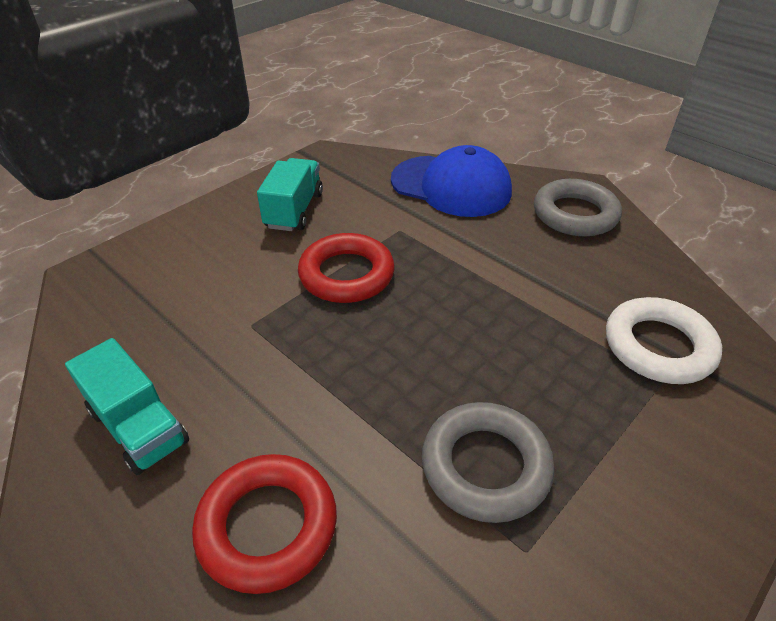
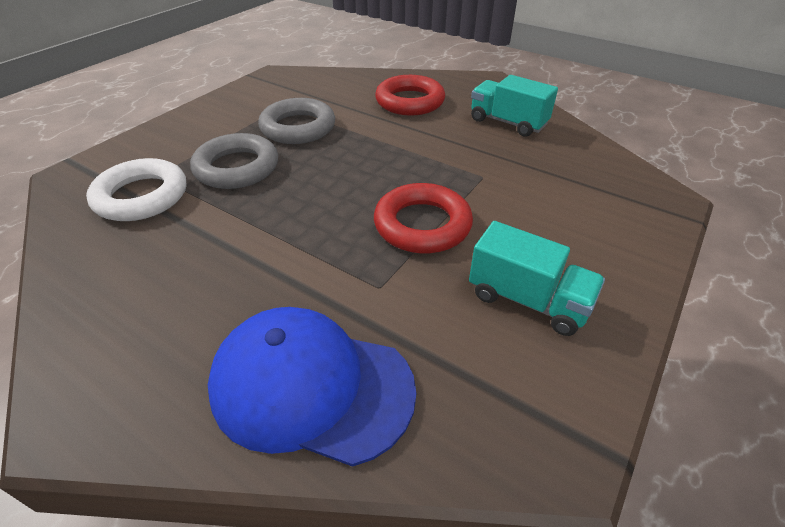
camera: 170 degrees right, 0 degrees up
(294, 210) = (527, 300): turquoise truck -> turquoise truck turned 60 degrees counterclockwise
(575, 214) = (128, 348): grey ring -> grey ring (237, 168)

